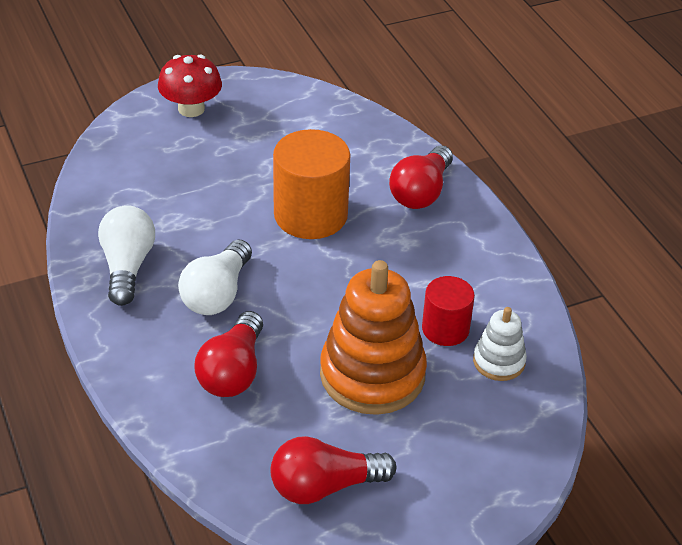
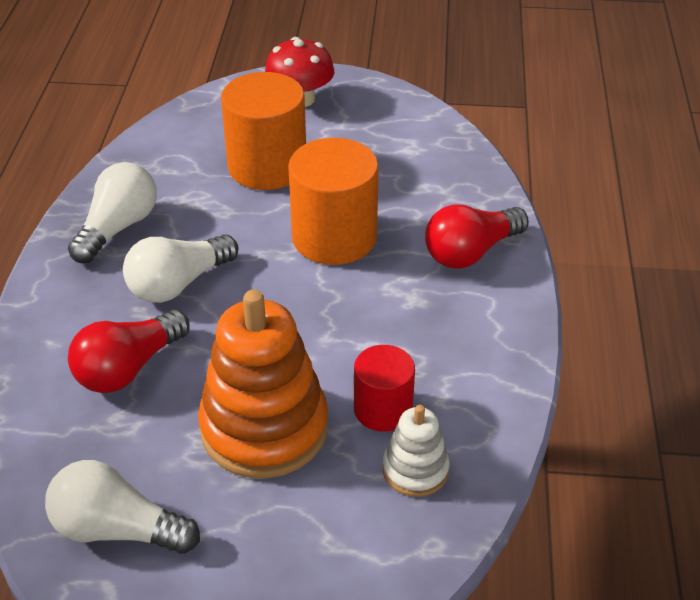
camera: 30 degrees right, 0 degrees up
(210, 175) = (267, 166): none -> orange cylinder
(324, 486) = (117, 529): red light bulb -> white light bulb

